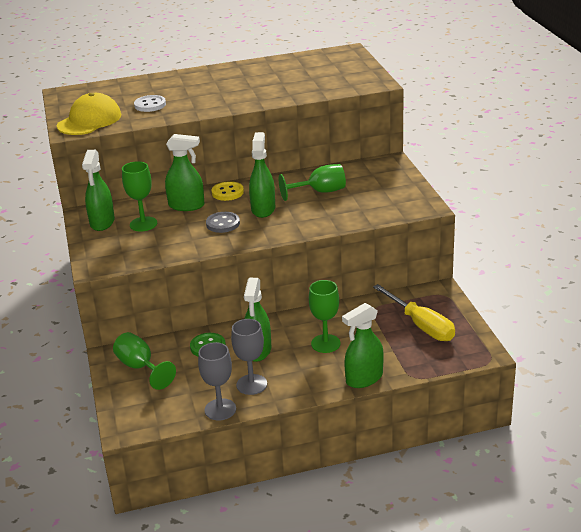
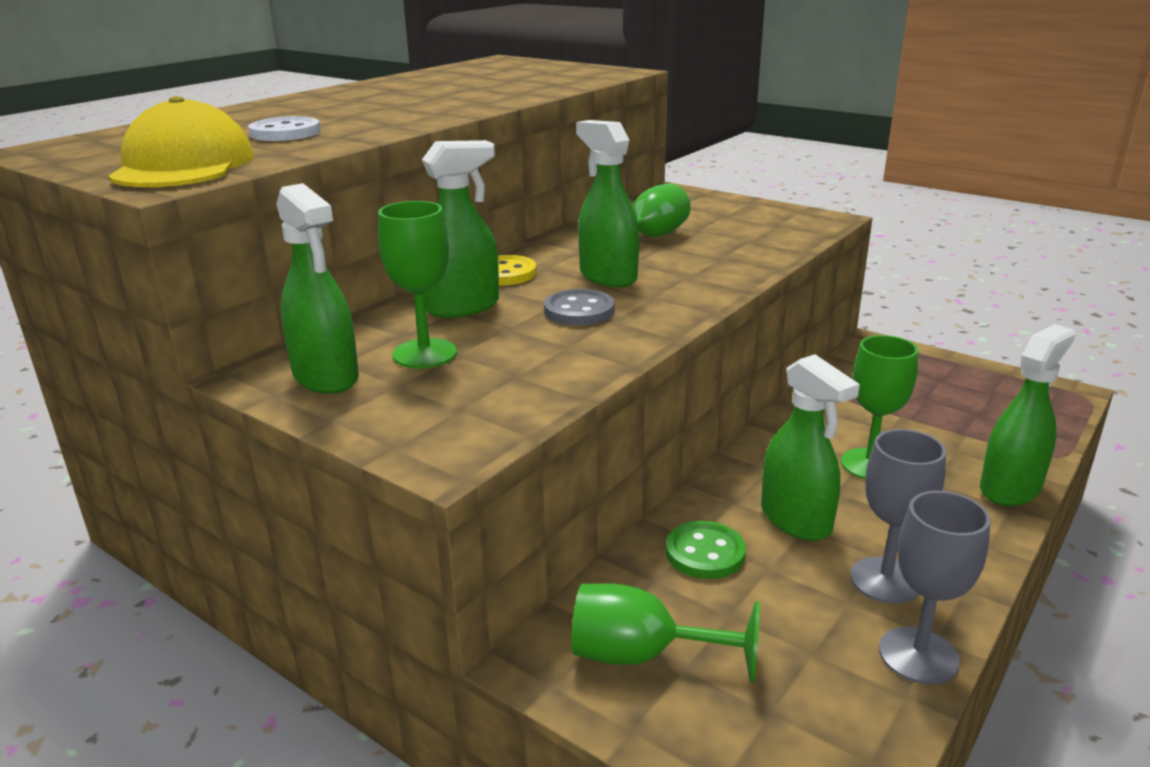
camera: 40 degrees left, 5 degrees down
(364, 378) = (1010, 488): green spray bottle -> green spray bottle turned 150 degrees counterclockwise
(421, 325) = (935, 391): yellow screwdriver -> none

